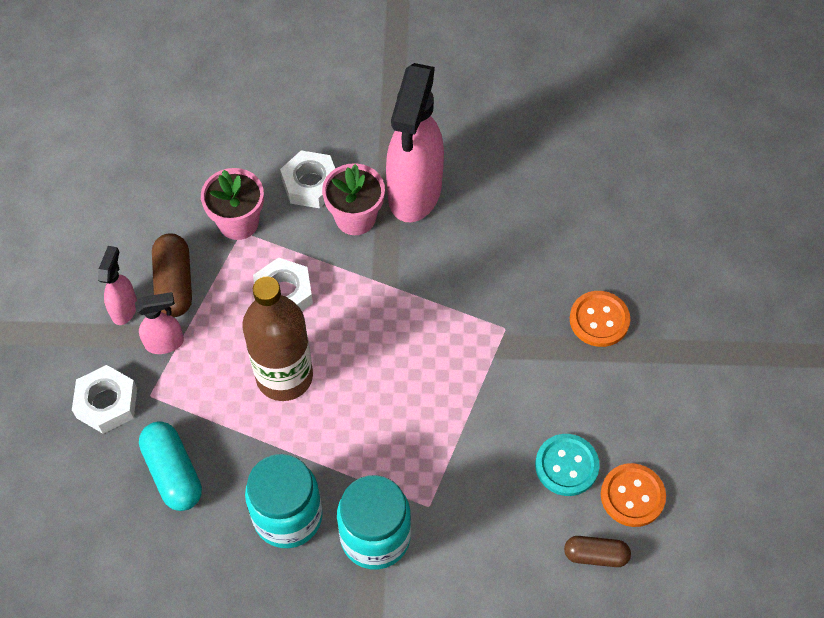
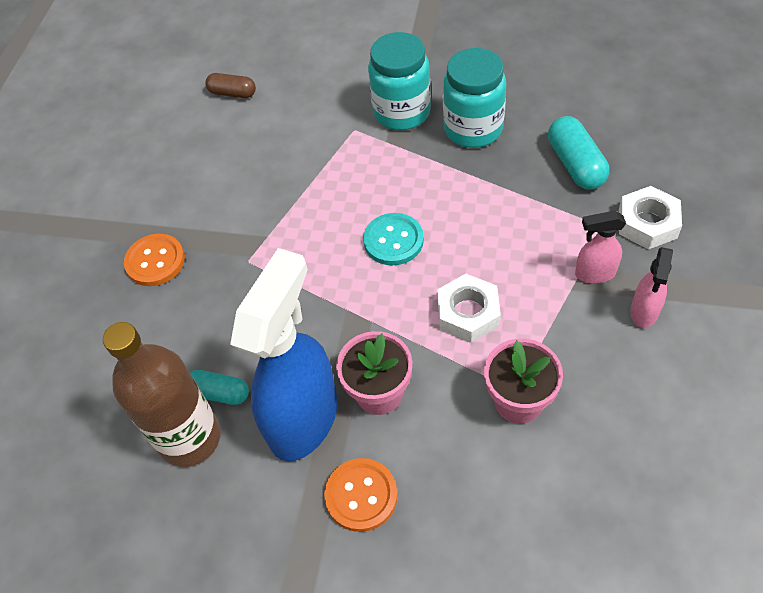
camera: 165 degrees left, 5 degrees down
(174, 284) = (590, 334): brown capsule -> none
(284, 376) = (471, 234): brown bottle -> brown bottle (190, 438)
(310, 184) = (428, 443): white nut -> none
(414, 193) = (304, 418): pink spray bottle -> blue spray bottle
(492, 205) = (219, 393): none -> turquoise capsule
(566, 466) = (232, 149): turquoise button -> turquoise button (393, 240)
(632, 496) = (188, 127): orange button -> orange button (361, 495)

